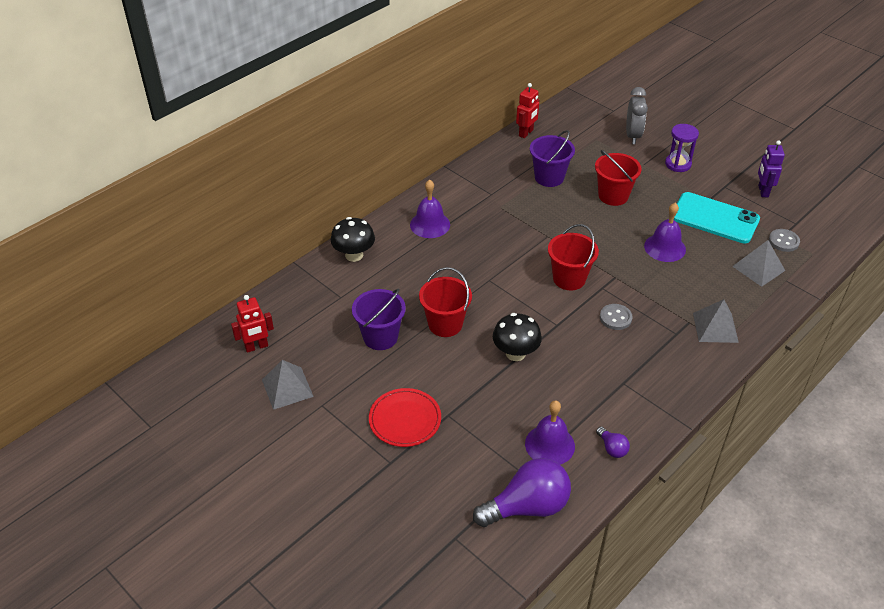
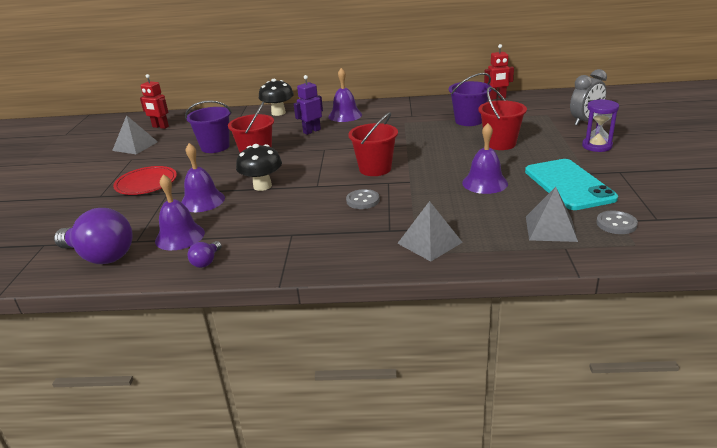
camera: 50 degrees right, 15 degrees down
(497, 401) = (202, 201): none -> purple bell
(763, 191) = (658, 187): purple robot -> purple robot (311, 131)

